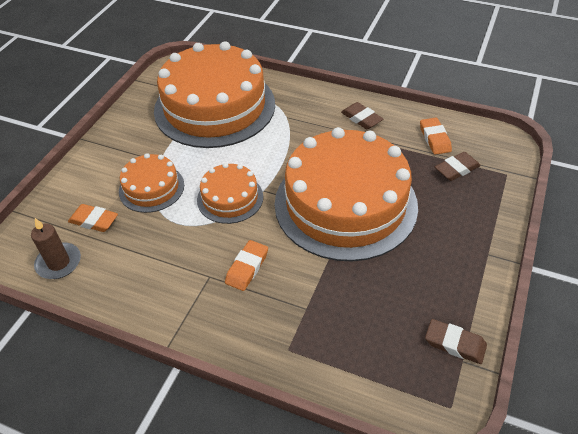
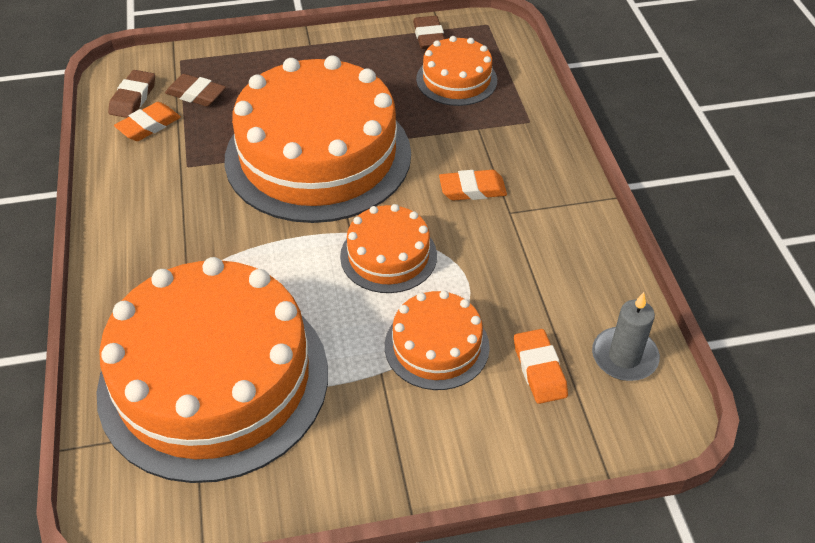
camera: 125 degrees left, 0 degrees up
(59, 263) = (624, 357): brown candle -> grey candle
(361, 118) = (145, 202): brown eraser -> brown eraser (133, 98)
(377, 329) = (456, 79): none -> orange cake

